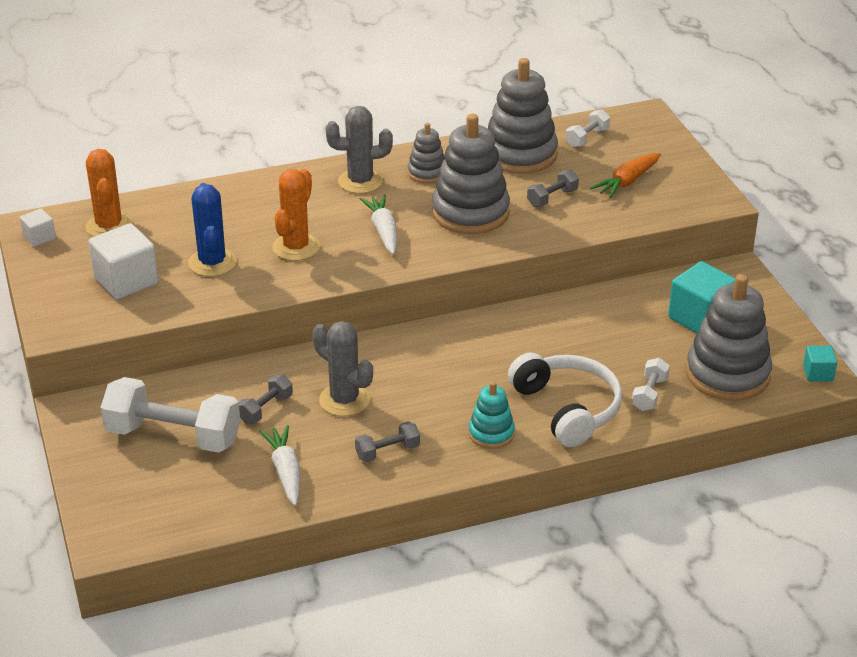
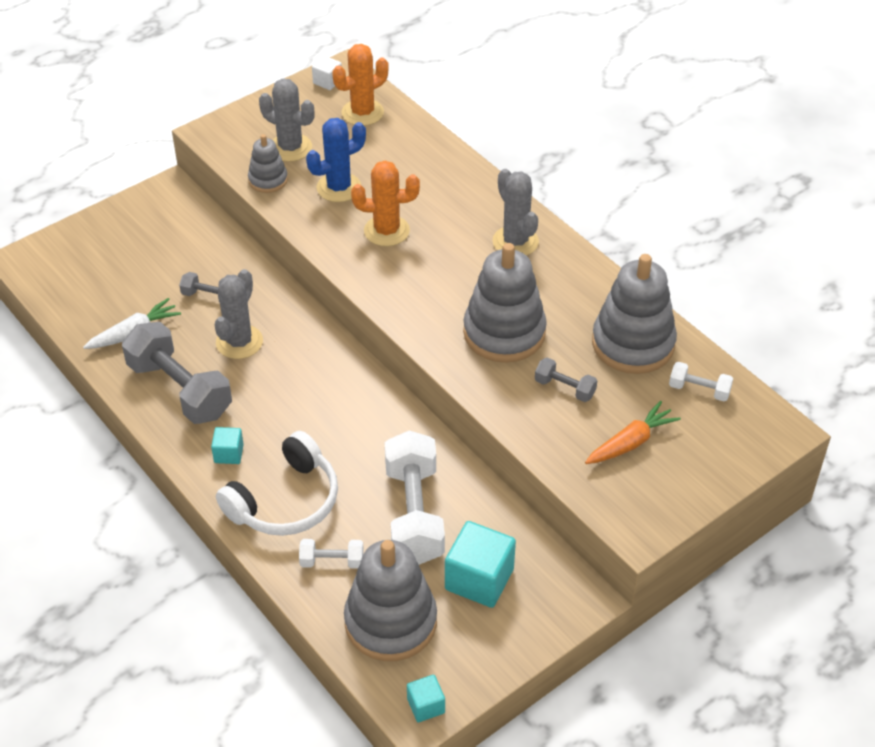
camera: 70 degrees right, 10 degrees up
(126, 281) = (290, 148): white cube -> grey cactus
(173, 436) = (156, 254): white dumbbell -> white dumbbell (414, 514)
(383, 231) = (441, 280): white carrot -> none
(387, 451) = (180, 389): grey dumbbell -> grey dumbbell, size x2.11
(427, 173) = (557, 283): grey stacking toy -> grey stacking toy (268, 180)
(491, 433) = (229, 454): turquoise stacking toy -> turquoise cube
(627, 182) = (631, 442): orange carrot -> orange carrot turned 120 degrees clockwise

